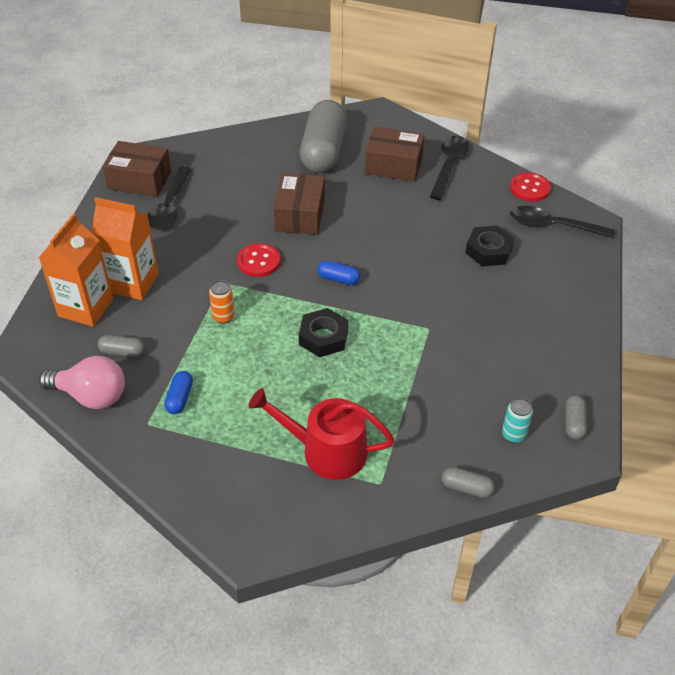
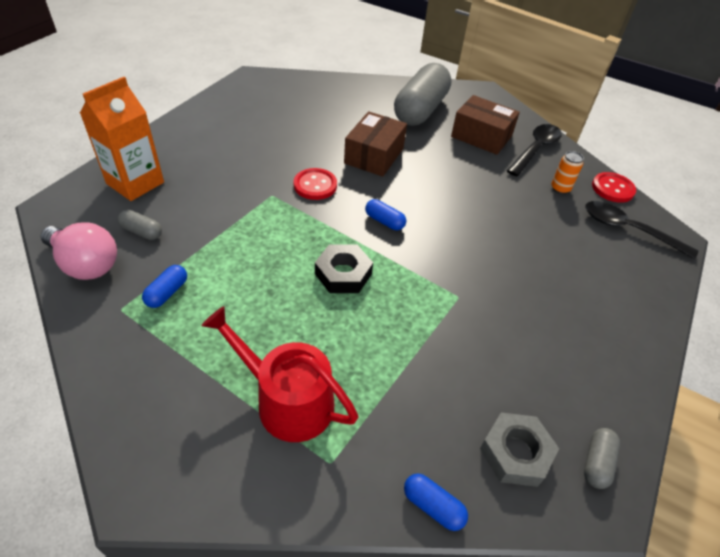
camera: 15 degrees right, 0 degrees up
(132, 282) = (190, 173): orange carton -> none
(139, 180) = (247, 94): brown box -> none
(169, 206) = (260, 120): black spoon -> none
(223, 317) = (255, 226): orange can -> orange can (560, 188)
(466, 488) = (433, 506): grey capsule -> blue capsule
(488, 251) = (551, 236): black nut -> none
(513, 434) = (515, 453): turquoise can -> grey nut

